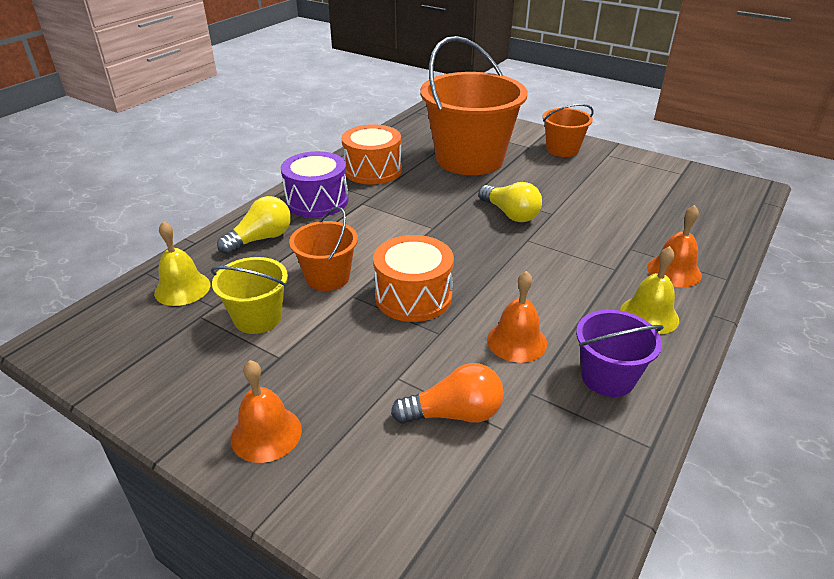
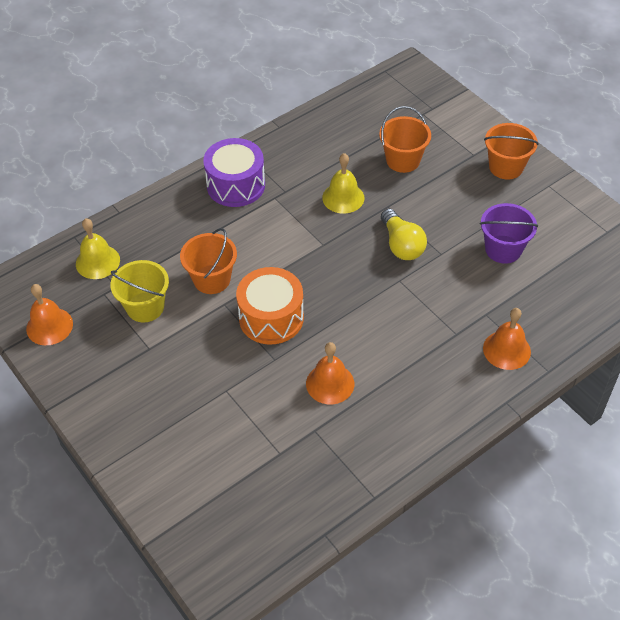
camera: 20 degrees right, 15 degrees up
(261, 239) = (173, 221): yellow light bulb -> none
(266, 433) = (121, 409): orange bell -> orange bell (49, 326)
(373, 170) = (302, 154): orange drum -> none
(454, 414) = (252, 431): orange light bulb -> none
(469, 159) = (403, 160): orange bucket -> orange bucket, size x0.49
(607, 377) = (380, 434): purple bucket -> purple bucket (503, 249)
(649, 315) = (452, 388): yellow bell -> yellow bell (343, 197)

